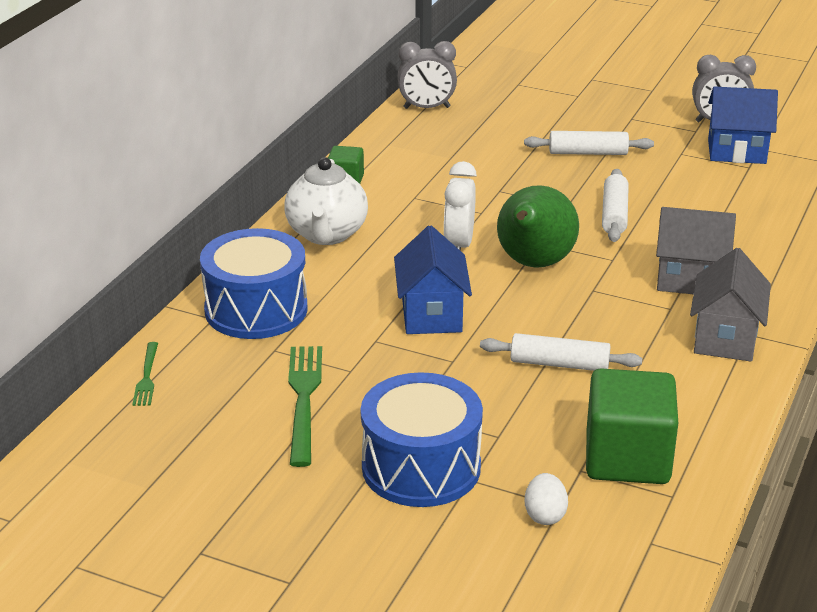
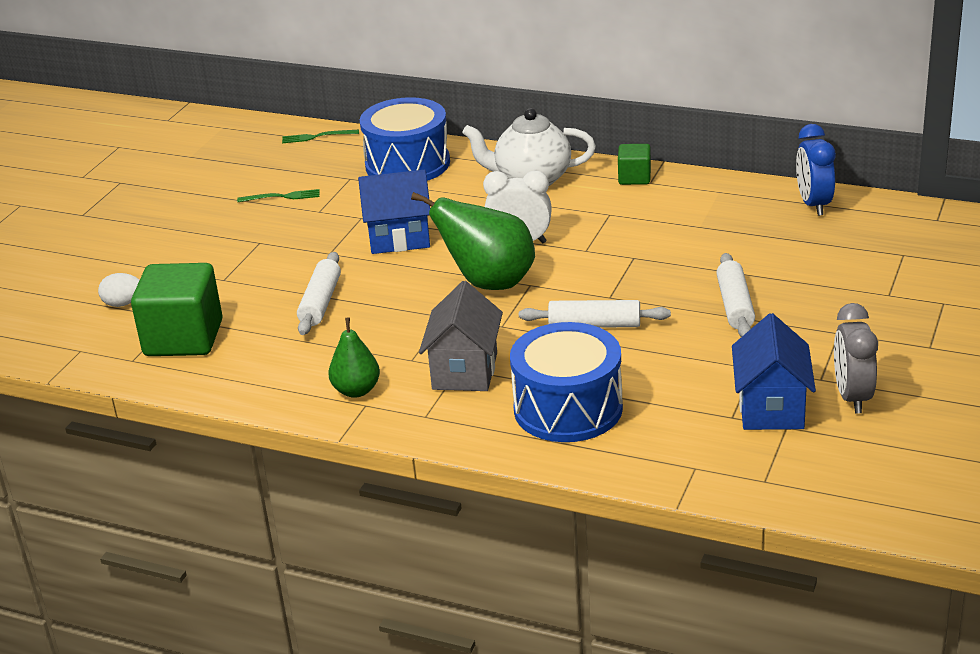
camera: 90 degrees right, 0 degrees up
(304, 399) = (282, 197): green fork -> green fork, size x0.55
(421, 467) = (191, 250): blue drum -> blue drum (568, 408)
(426, 108) = (813, 204): grey clock -> blue clock
(725, 339) = (356, 390): grey house -> green pear

